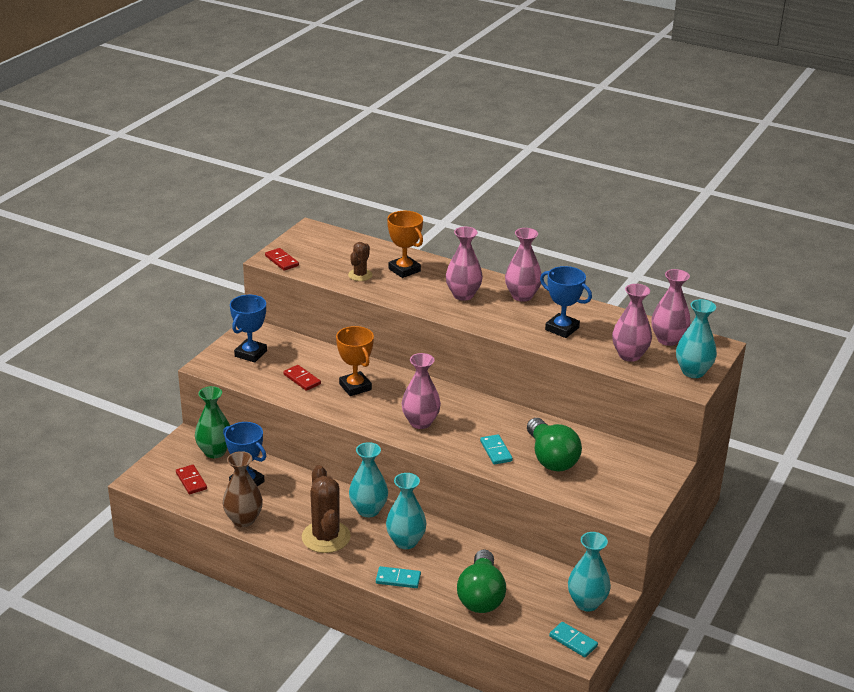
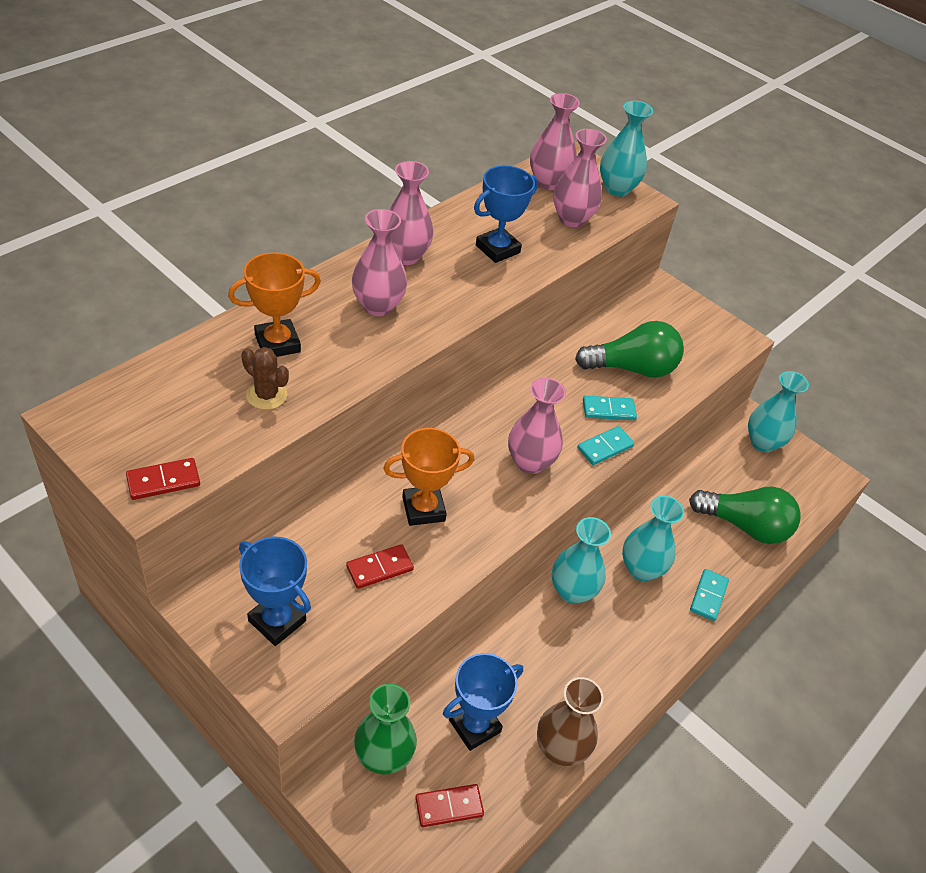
camera: 80 degrees left, 15 degrees up
(326, 537) = (617, 653): brown cactus -> none
(573, 641) = (818, 473): turquoise domino -> turquoise domino (605, 447)

